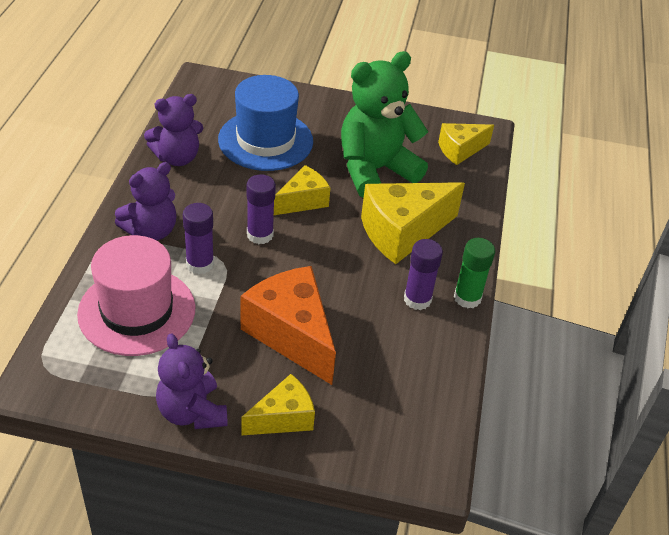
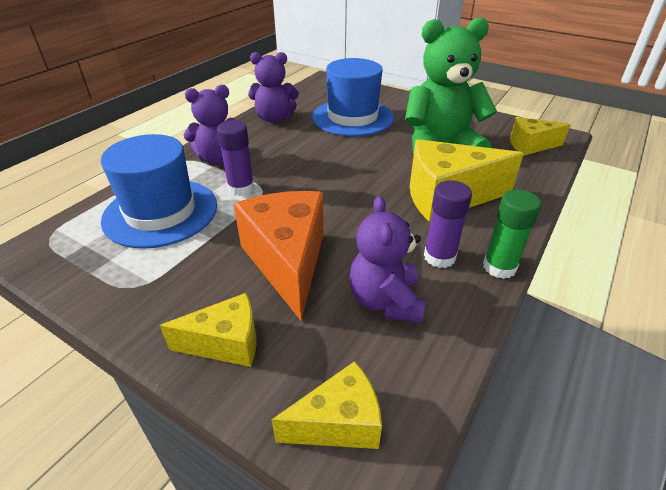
camera: 25 degrees right, 5 degrees down
(137, 311) = (161, 212): pink hat -> blue hat
(192, 412) = (138, 311): purple teddy bear -> purple teddy bear (385, 301)
(260, 235) = (308, 176): purple glue stick -> none
(303, 201) = (361, 159): yellow cheese -> yellow cheese (339, 423)

